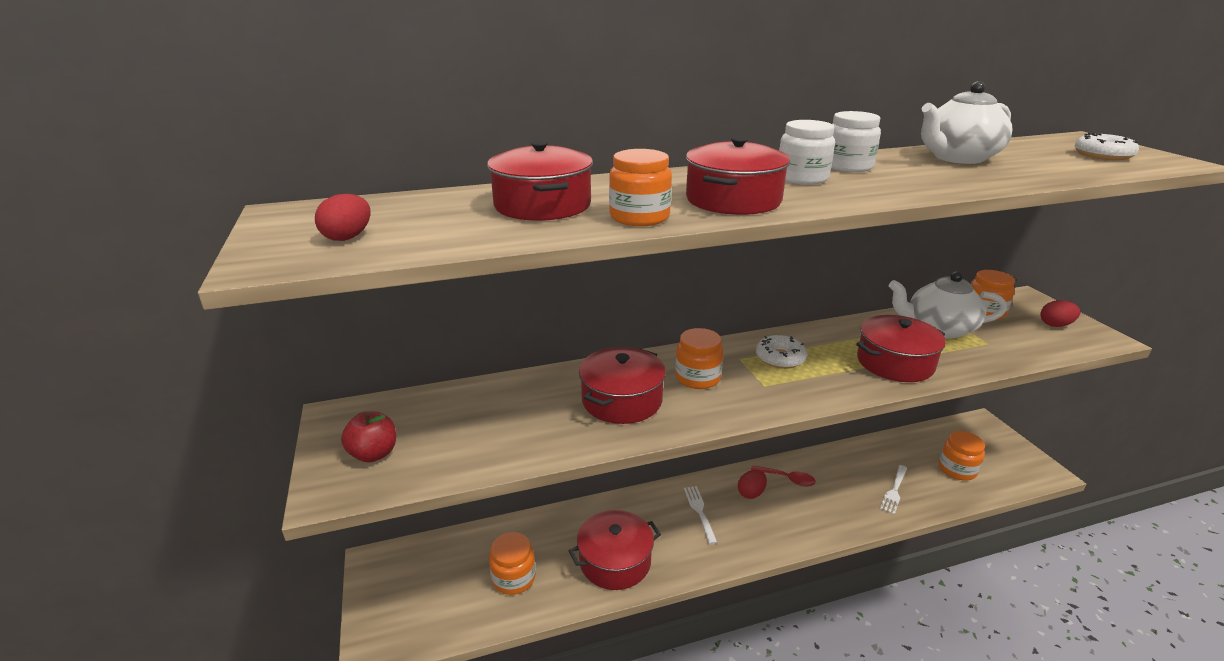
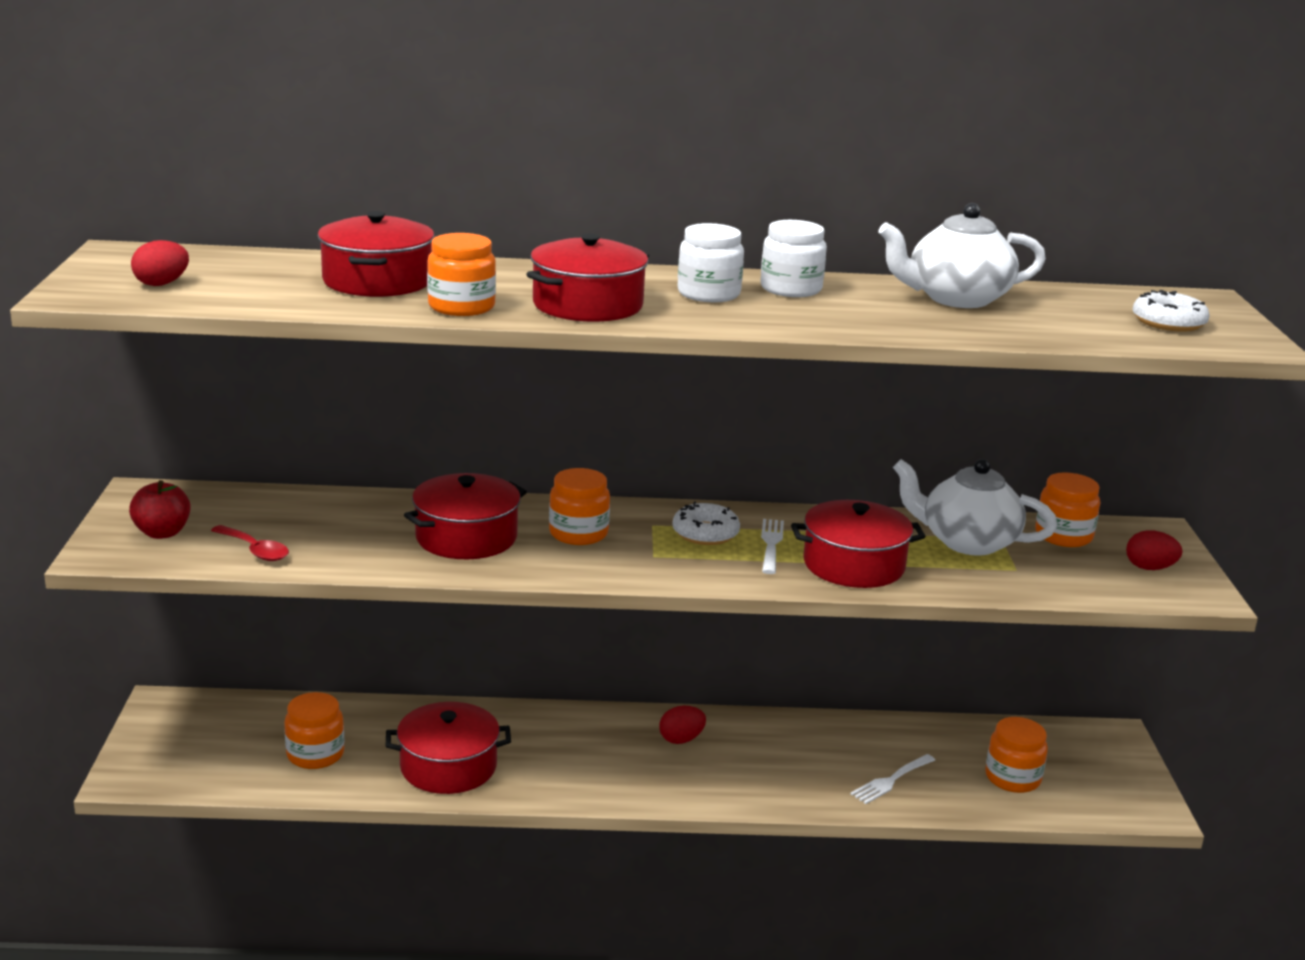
camera: 15 degrees right, 5 degrees down
(699, 511) = (595, 743): white fork -> white fork (771, 544)
(787, 479) = (746, 735): red spoon -> red spoon (254, 550)

